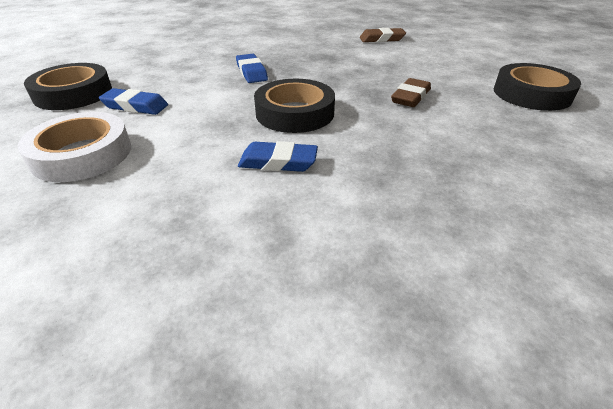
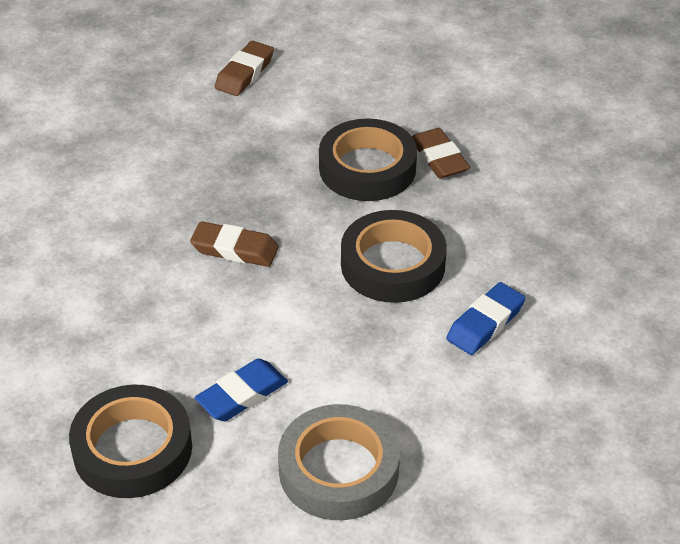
camera: 55 degrees left, 5 degrees up
(82, 154) = (338, 470): white tape -> grey tape
(251, 72) = (235, 249): blue eraser -> brown eraser
(531, 94) = (512, 73): black tape -> black tape (367, 168)

